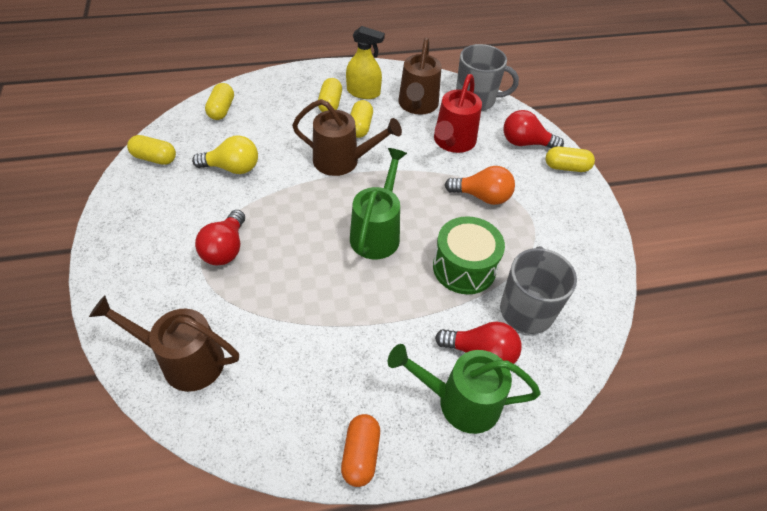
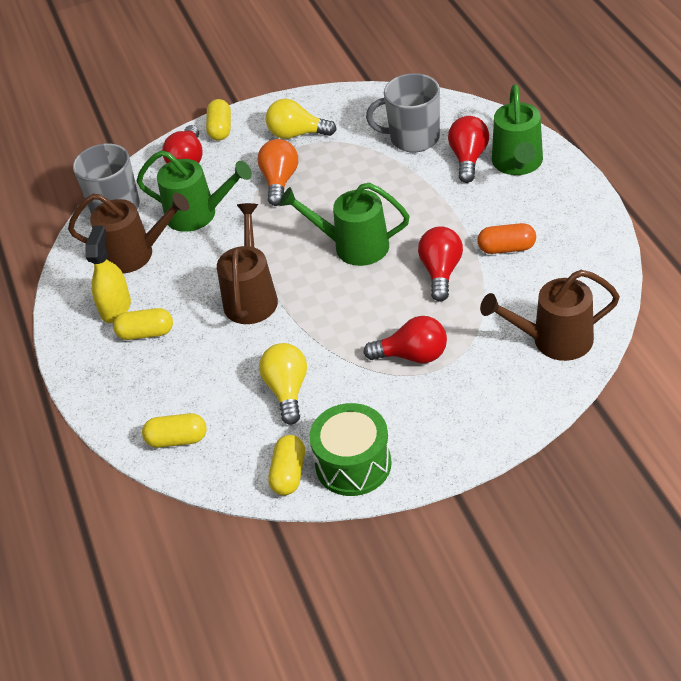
camera: 90 degrees left, 5 degrees down
(183, 360) = (553, 340): brown watering can -> brown watering can turned 75 degrees clockwise
(317, 290) = (441, 272): none -> red light bulb
(360, 127) = (186, 295): yellow capsule -> none
(360, 454) = (587, 208): orange capsule -> orange capsule (506, 248)
(452, 142) = (199, 214): red watering can -> green watering can
(464, 267) = (378, 181): green drum -> green drum (353, 464)
(550, 218) = (297, 134): none -> yellow light bulb

